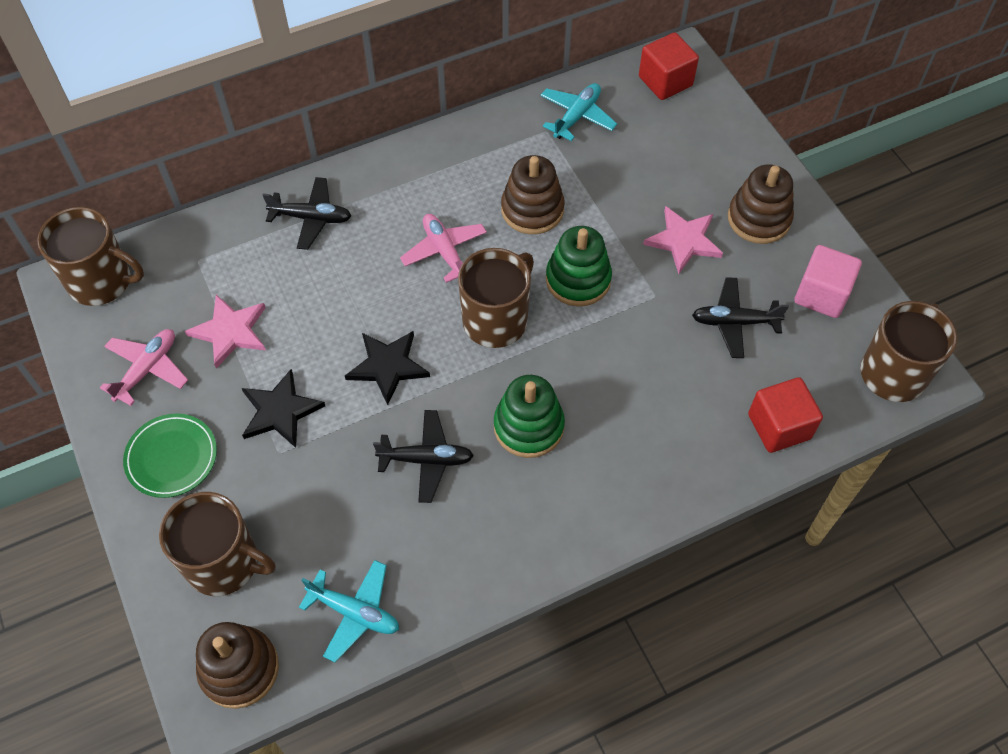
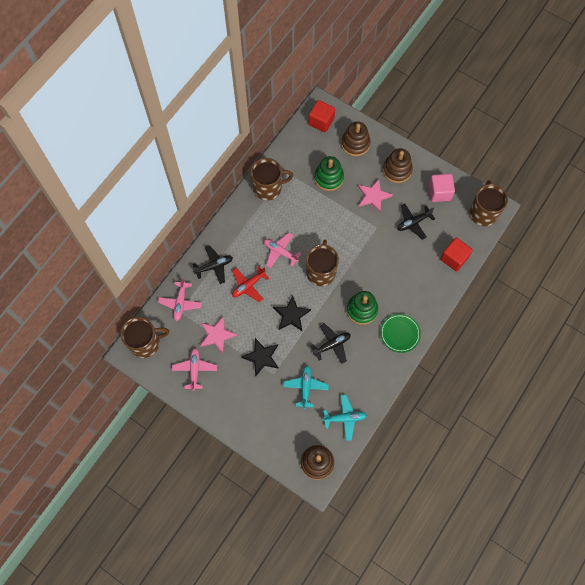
camera: 30 degrees left, 10 degrees up
(171, 457) = (232, 399): green plate -> green plate (400, 333)
(210, 248) = (180, 303): none -> pink plane
(224, 563) = (283, 428): brown mug -> brown mug (268, 188)
(347, 278) = (248, 285): none -> red plane
(532, 209) = (304, 213): brown stacking toy -> brown stacking toy (355, 144)
(577, 116) = (294, 158): turquoise plane -> turquoise plane (305, 387)
(578, 279) = (342, 236): green stacking toy -> green stacking toy (329, 178)

